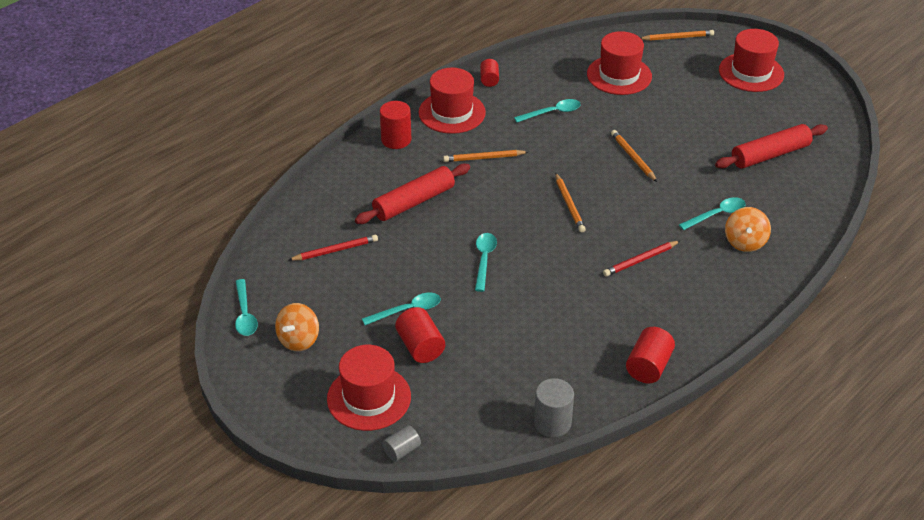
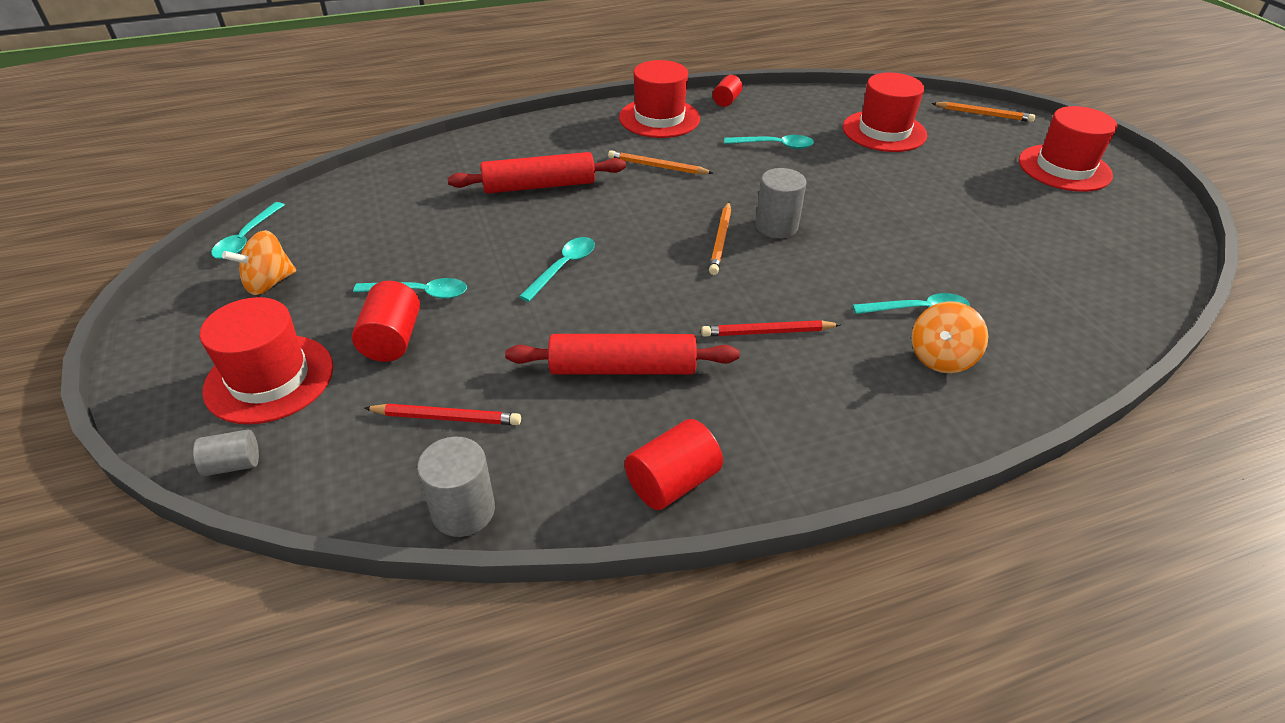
camera: 25 degrees right, 0 degrees up
(335, 250) = (408, 207): red pencil -> red pencil (447, 418)
(396, 140) = (576, 126): red cylinder -> none
(597, 182) = (776, 226): none -> grey cylinder
(633, 157) = (843, 213): orange pencil -> none
(770, 154) = (1042, 261): red rolling pin -> red rolling pin (622, 368)

